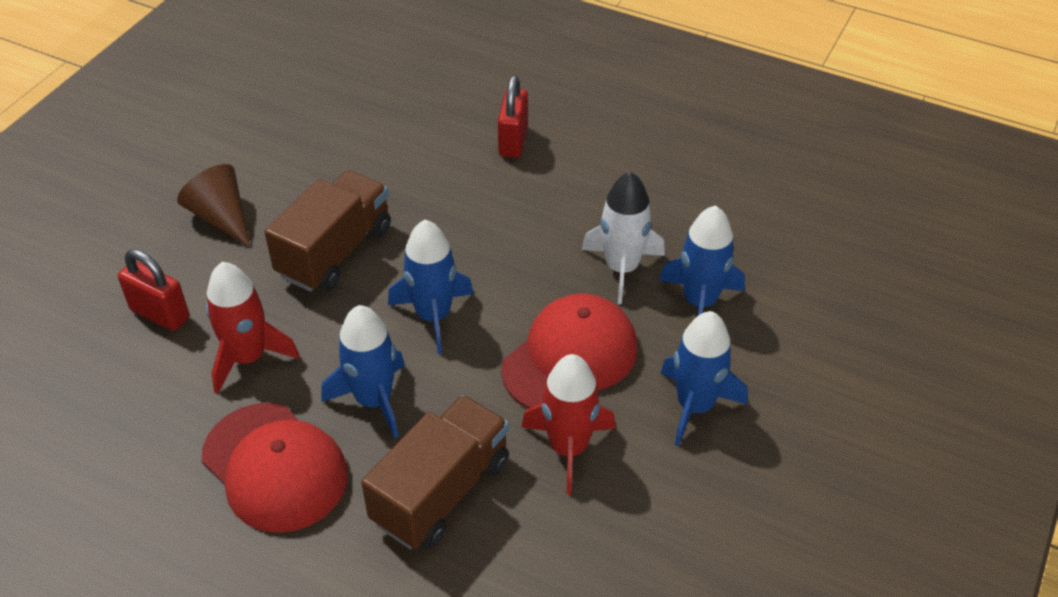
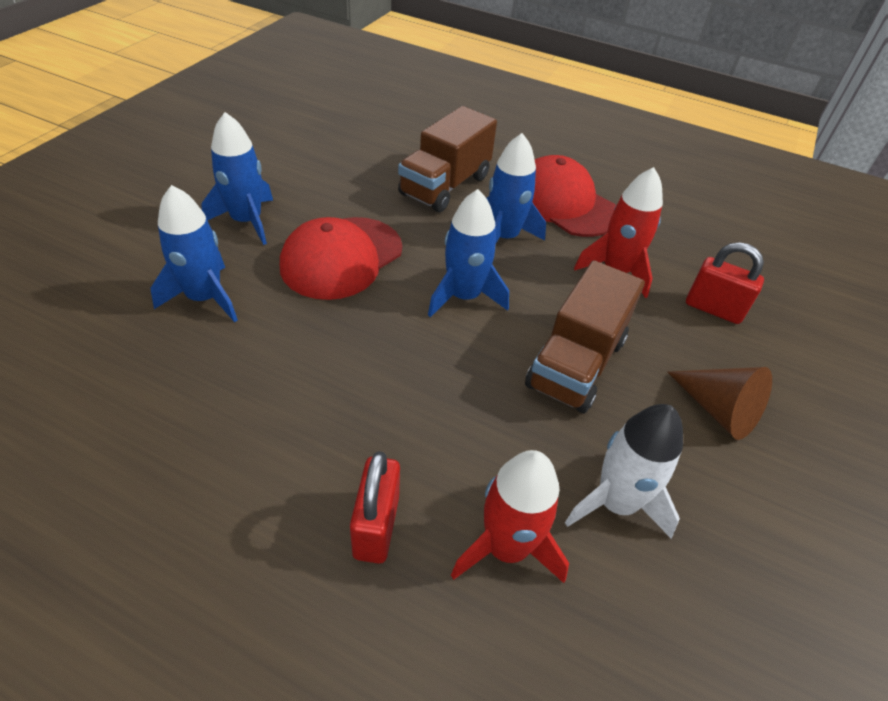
camera: 175 degrees right, 0 degrees up
(568, 448) = (353, 202): red rocket -> red rocket (506, 548)
(622, 268) = (272, 334): white rocket -> white rocket (615, 503)

